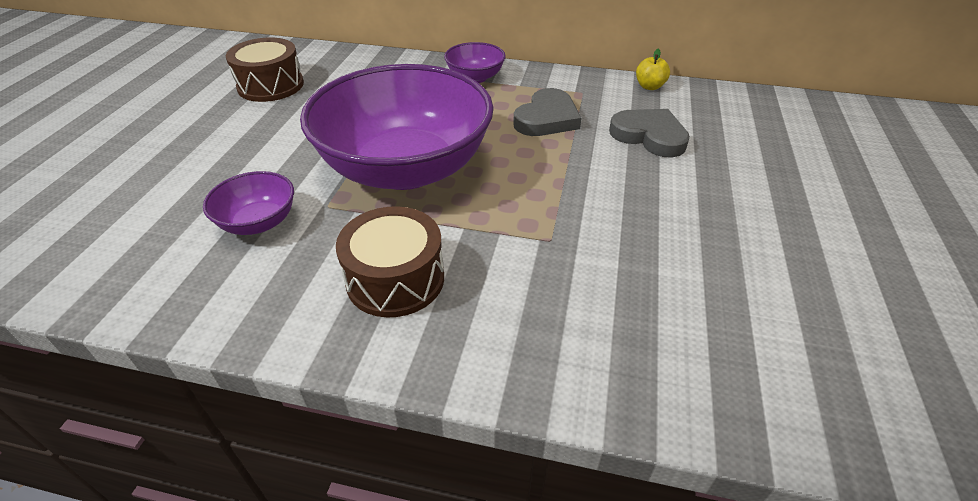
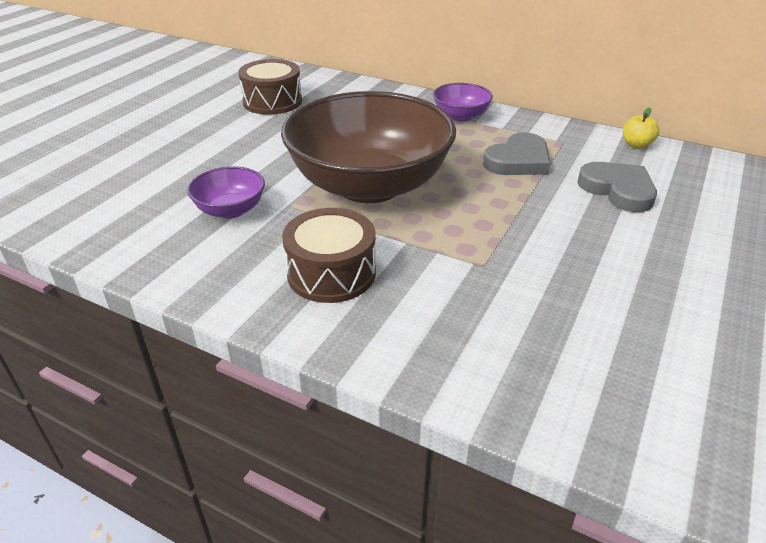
camera: 15 degrees right, 5 degrees down
(405, 168) = (369, 185): purple bowl -> brown bowl

